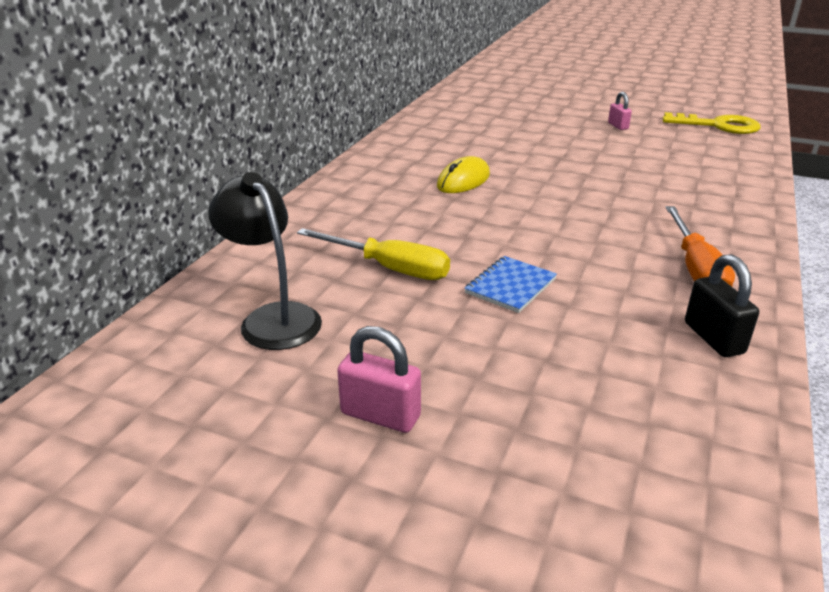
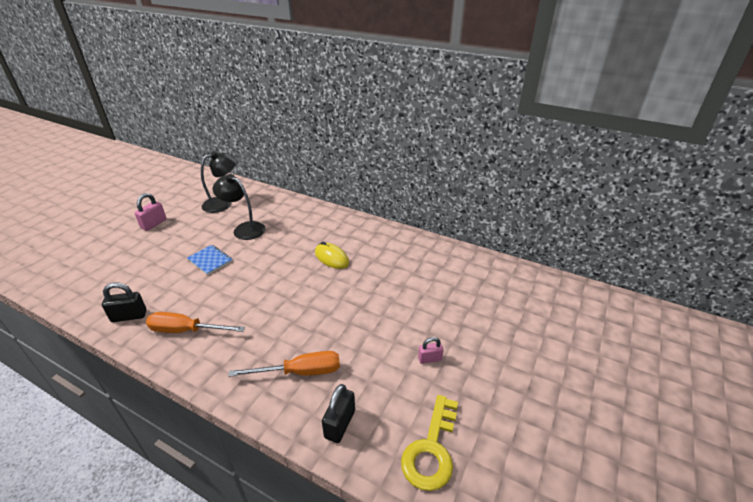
camera: 95 degrees right, 5 degrees up
(389, 268) = (244, 229): yellow screwdriver -> black lamp
(692, 181) = (300, 372): none -> orange screwdriver
(734, 158) = (340, 424): none -> black padlock

